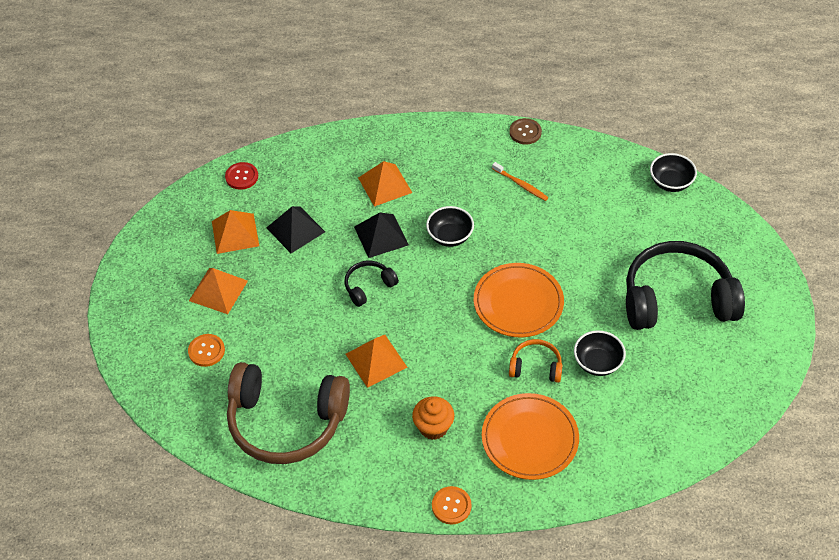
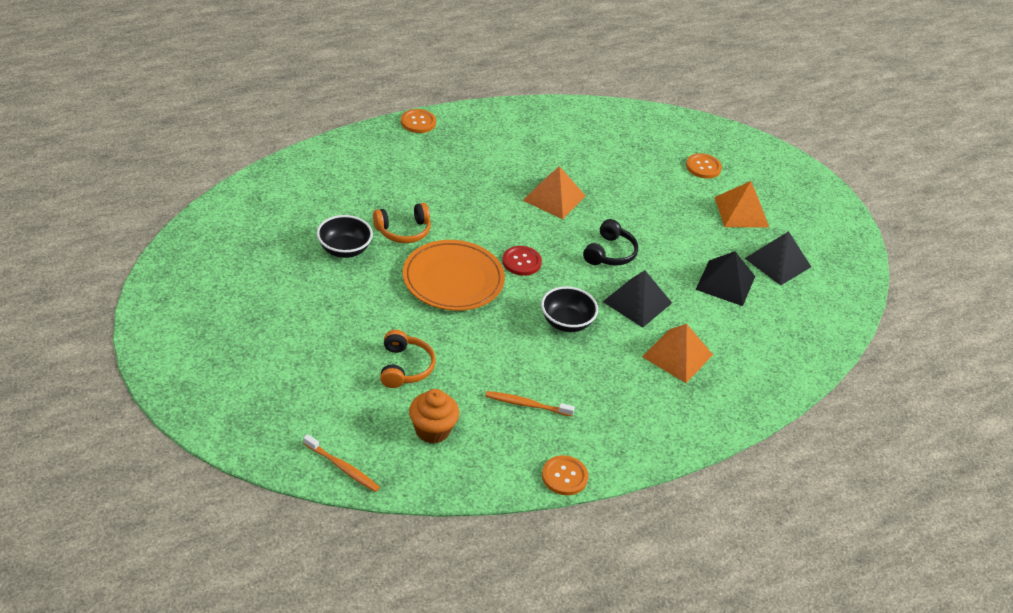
camera: 145 degrees right, 10 degrees down
(235, 233) = (778, 262): orange pyramid -> black pyramid
(242, 177) = (829, 317): red button -> red button (521, 262)
(286, 422) = (592, 139): brown headphones -> none
(433, 427) = (468, 165): orange cupcake -> orange cupcake (432, 430)
(525, 132) = (564, 476): brown button -> orange button
(529, 439) = (378, 178): orange plate -> none
(595, 239) = (405, 367): none -> orange headphones
(670, 182) = (342, 468): black bowl -> orange toothbrush
(676, 299) = (284, 331): black headphones -> none

